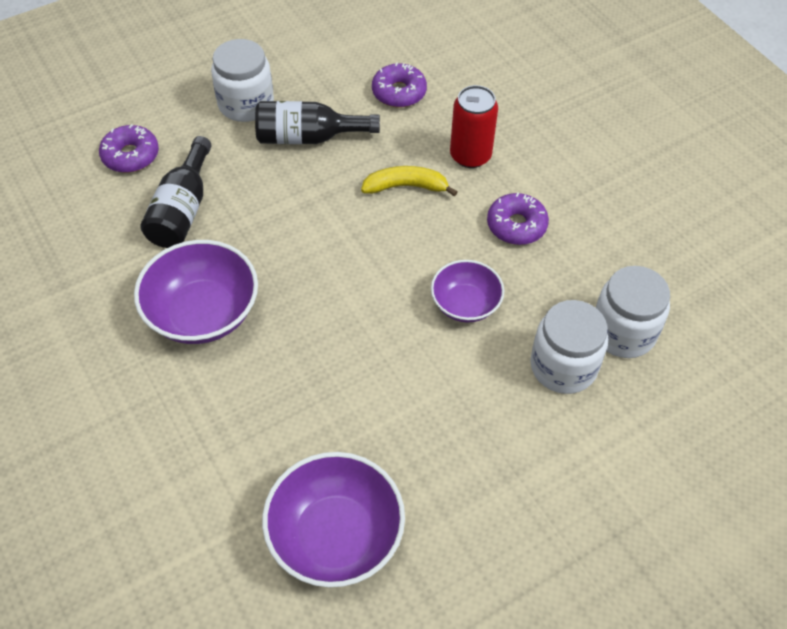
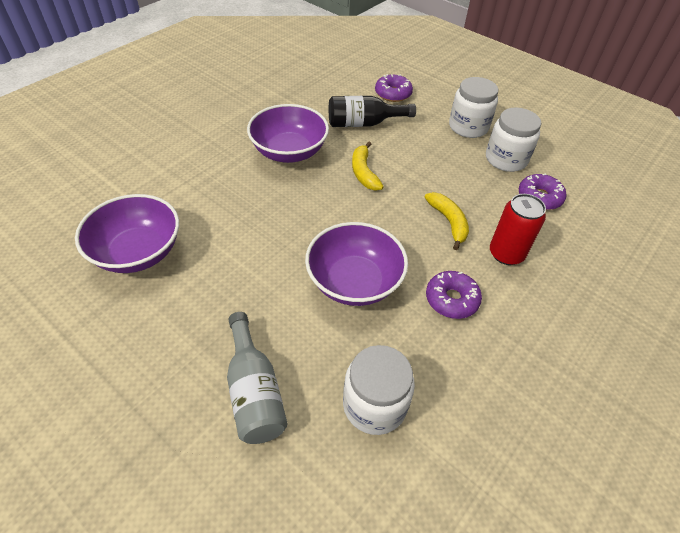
camera: 70 degrees right, 5 degrees down
(285, 241) = (363, 172): none -> yellow banana
(308, 137) = (460, 161): black bottle -> none
(465, 304) = (354, 282): purple bowl -> purple bowl, size x1.63
(563, 366) = (319, 362): white jar -> white jar (506, 159)
(584, 434) = (254, 391): none -> grey bottle

